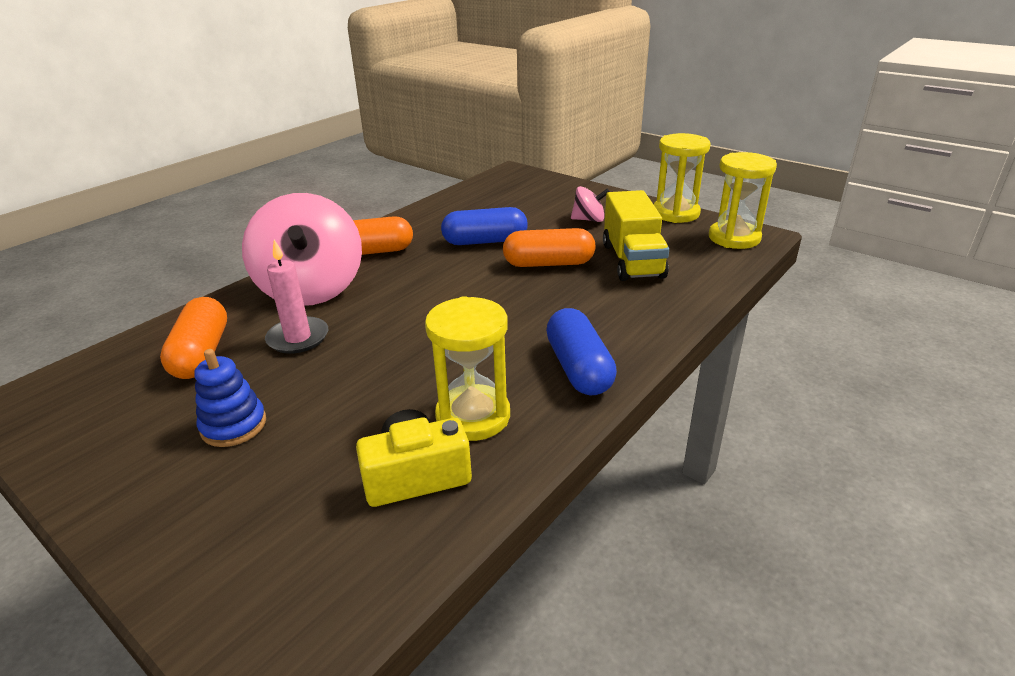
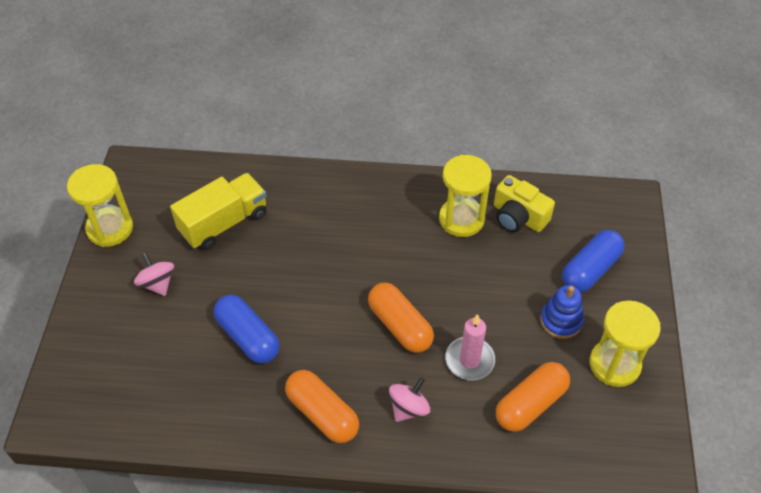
camera: 125 degrees left, 20 degrees up
(311, 289) = (408, 408): pink spinning top -> pink spinning top, size x0.44
(548, 263) = (261, 272): orange capsule -> orange capsule (400, 325)
(578, 368) = (384, 195): blue capsule -> blue capsule (590, 270)
(734, 238) = (145, 177): yellow hourglass -> yellow hourglass (614, 364)

